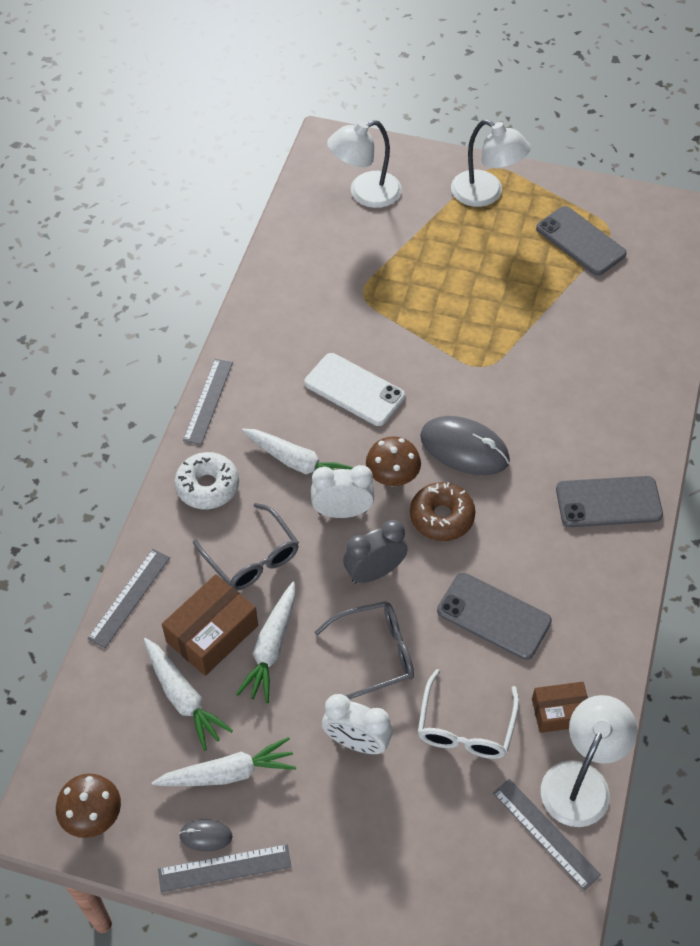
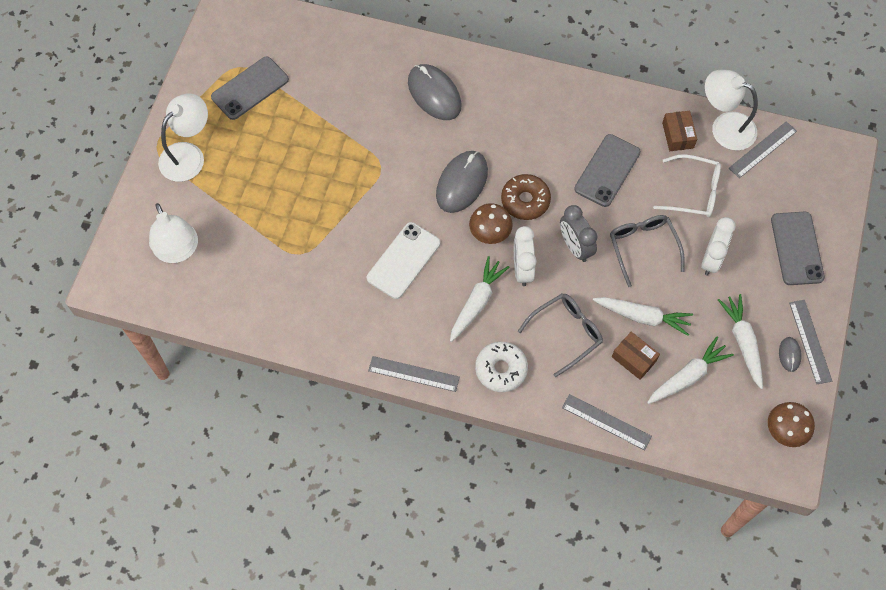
camera: 90 degrees left, 10 degrees up
(212, 634) = (634, 359): brown box -> brown box, size x0.64
(595, 419) = (434, 94): none -> grey mouse
(608, 502) = (509, 92): grey phone -> grey phone (797, 248)

